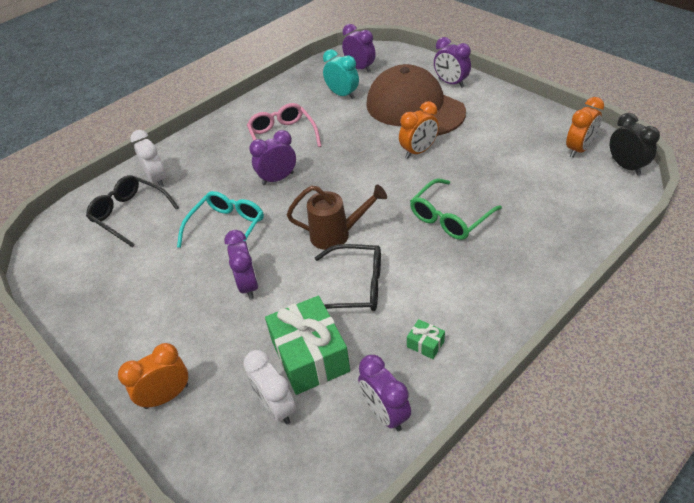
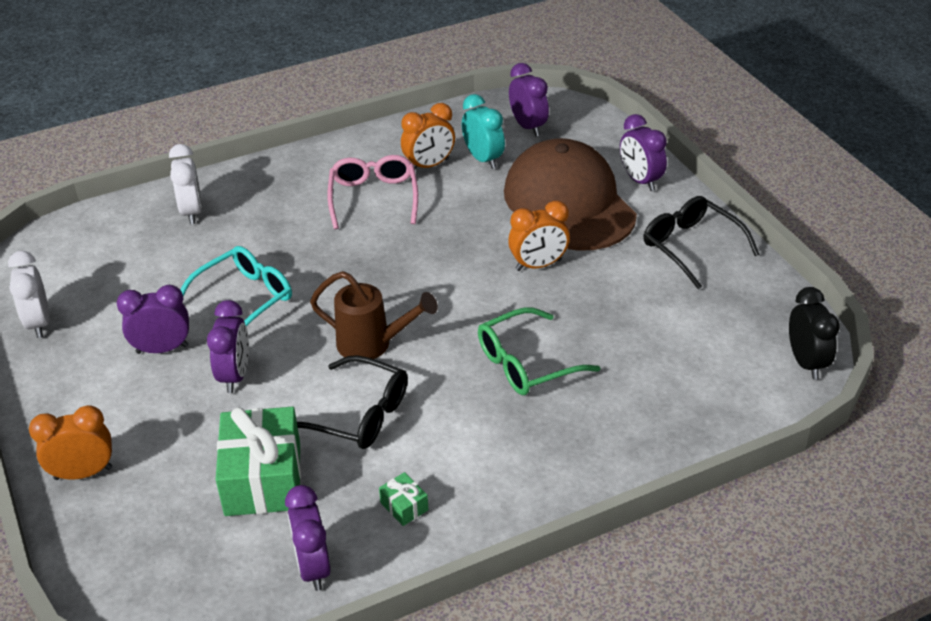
camera: 15 degrees right, 5 degrees down
(130, 214) = (139, 248): black glasses -> black glasses (691, 247)
(276, 407) = (196, 522): white clock -> white clock (39, 323)
(278, 179) = (338, 252): purple clock -> purple clock (162, 349)
(579, 149) = (757, 321): orange clock -> orange clock (429, 165)

